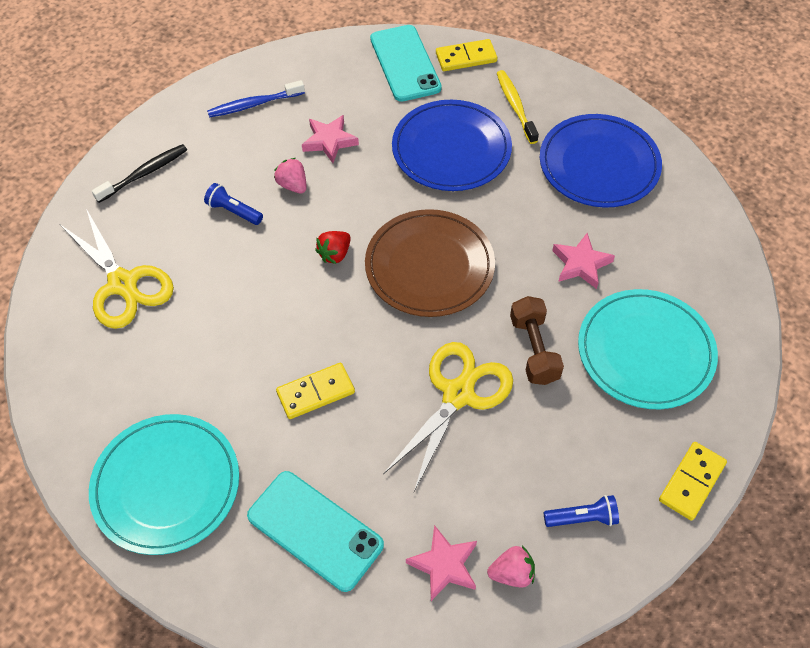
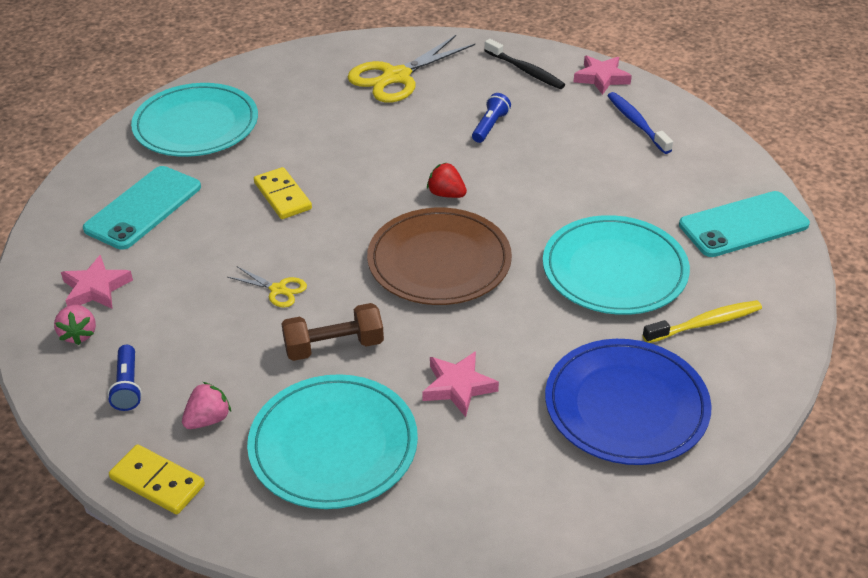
camera: 85 degrees right, 15 degrees down
(293, 185) = (531, 159): pink strawberry -> pink strawberry (208, 419)
(329, 141) = (600, 178): pink star -> pink star (601, 78)
(451, 149) = (614, 270): blue plate -> turquoise plate
(458, 394) = (278, 289): yellow scissors -> yellow scissors, size x0.47
(466, 57) = (776, 276): yellow domino -> none

